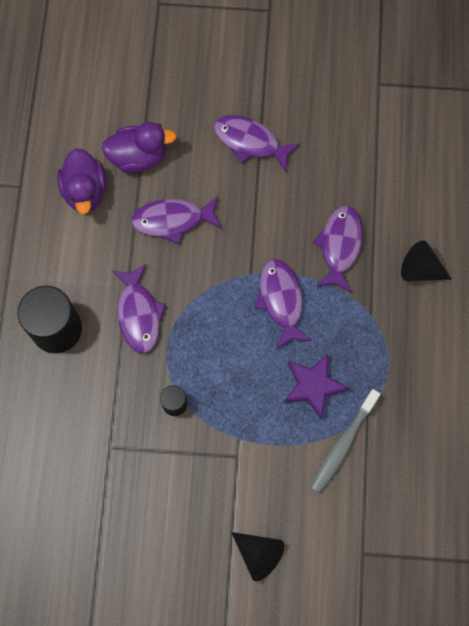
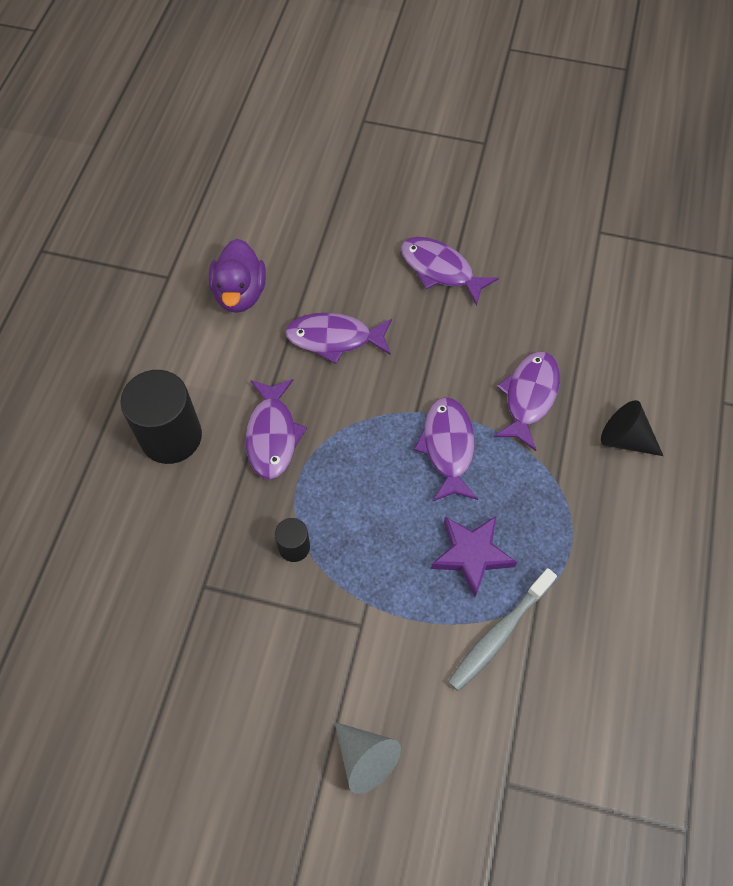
camera: 10 degrees right, 10 degrees down
(138, 157) = (309, 267): purple duck -> none
(258, 554) = (365, 758): black cone -> grey cone

